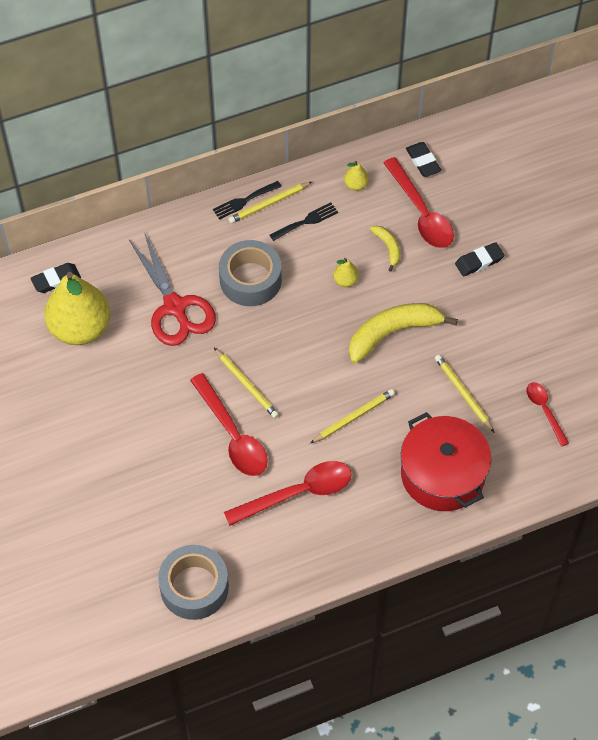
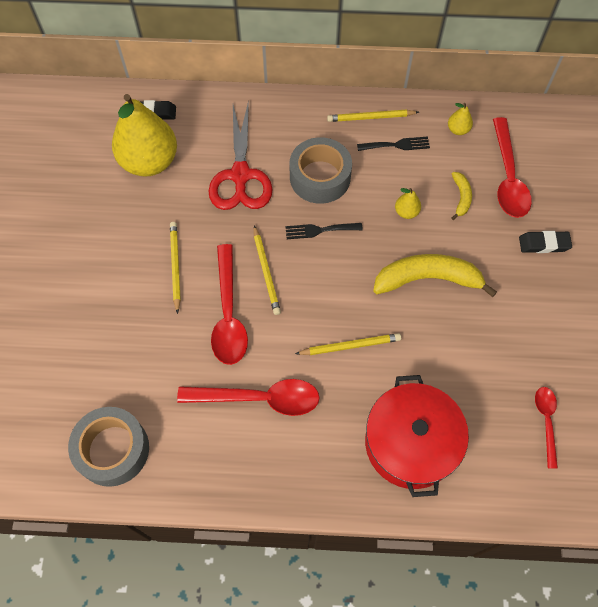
camera: 25 degrees right, 5 degrees up
(244, 201) = (350, 107): black fork -> black fork (319, 230)
(423, 162) = (531, 132): black eraser -> none
(463, 394) = (469, 368): yellow pencil -> yellow pencil (175, 266)

